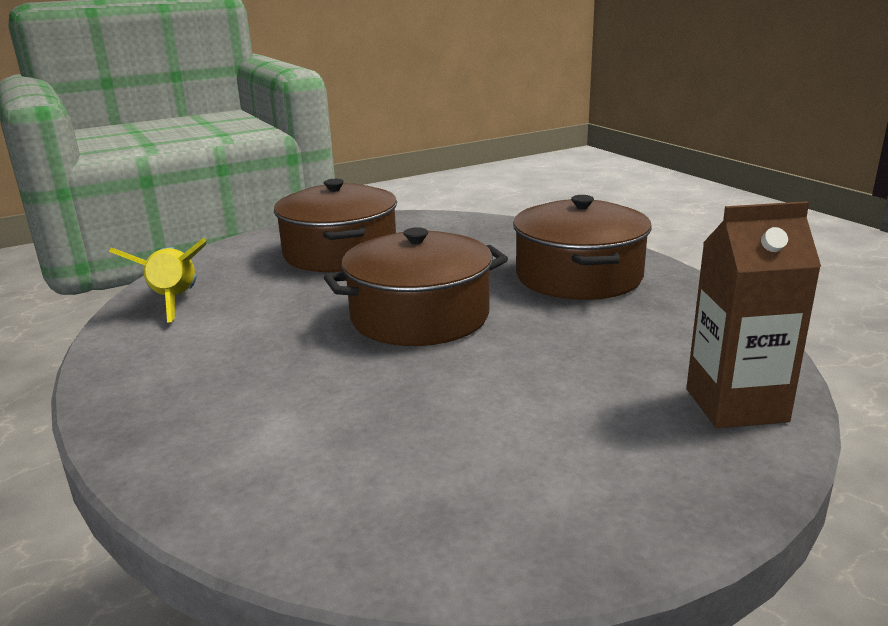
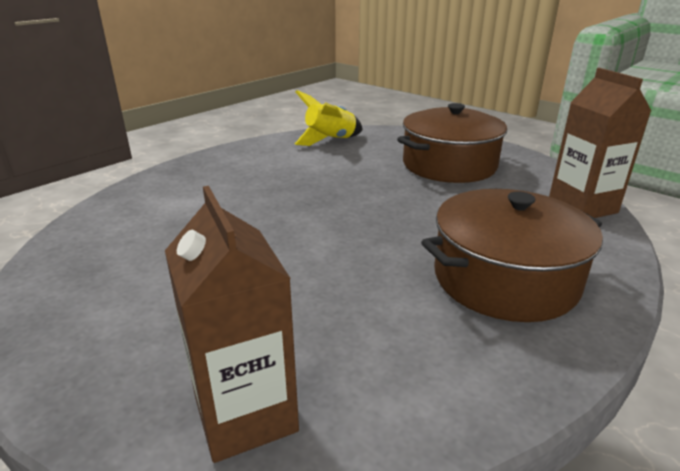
camera: 70 degrees right, 5 degrees up
(420, 316) = (355, 215): brown pot -> none
(480, 225) = (582, 207): none -> brown carton

